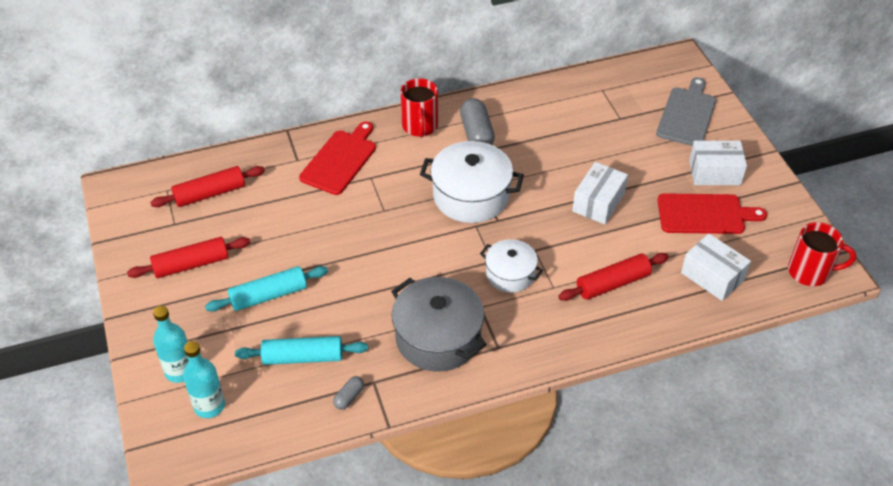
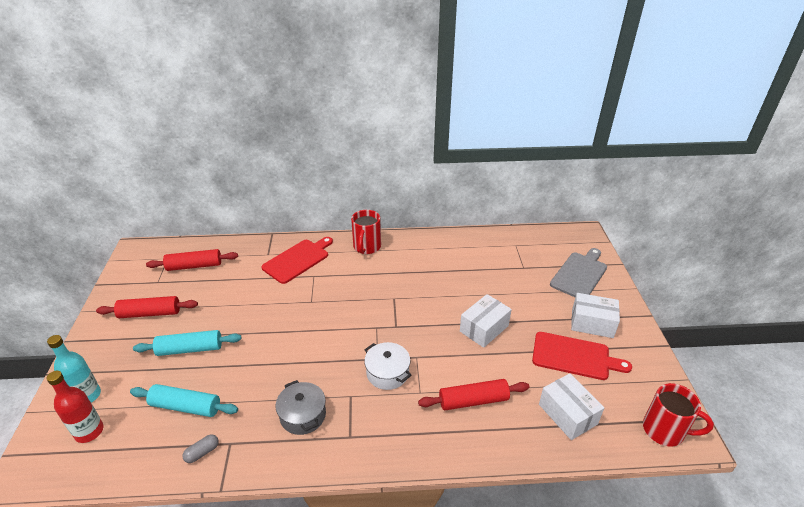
camera: 15 degrees right, 10 degrees down
(209, 406) = (89, 431): turquoise bottle -> red bottle
(438, 337) = (303, 415): grey pot -> grey pot, size x0.60
(471, 196) = (382, 303): white pot -> none
(476, 133) = (406, 259): grey capsule -> none

